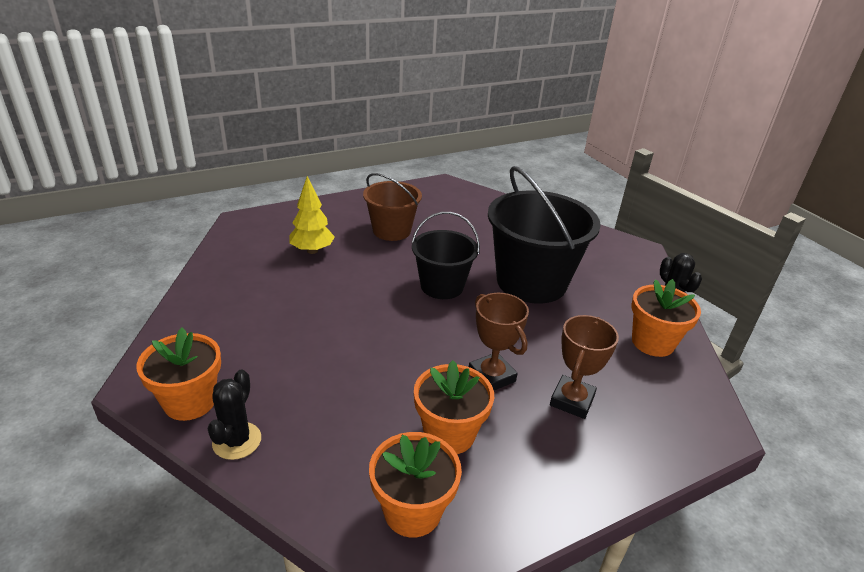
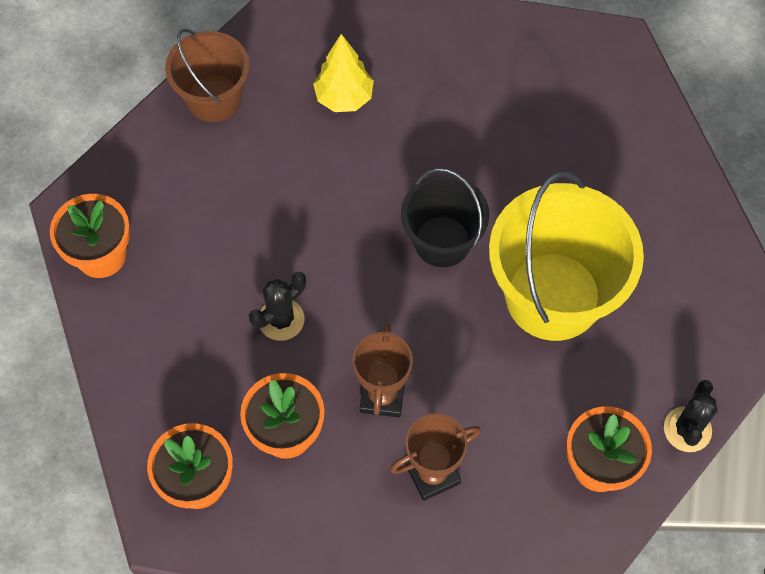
camera: 40 degrees right, 30 degrees up
(237, 441) = (113, 324): black cactus -> black cactus (281, 319)
(391, 230) = (464, 110): brown bucket -> brown bucket (214, 98)
(531, 282) = (553, 296): black bucket -> yellow bucket

